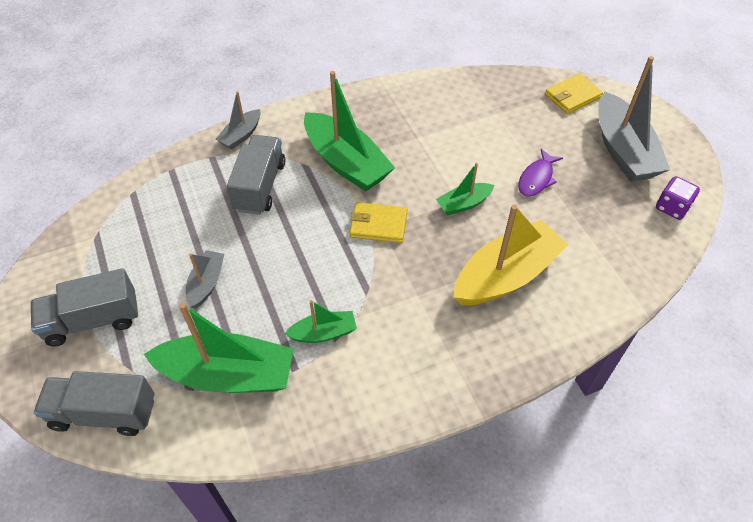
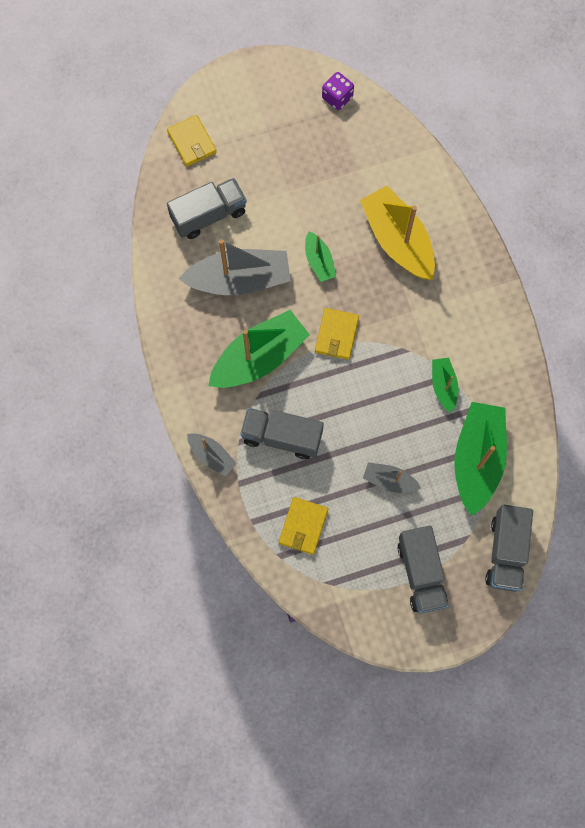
camera: 85 degrees left, 20 degrees up
(161, 210) = (303, 526): none -> yellow wallet
(496, 114) = (208, 215): none -> grey truck
(536, 178) = (295, 196): purple fish -> none
(623, 150) = (268, 117): grey boat -> grey boat (239, 280)

